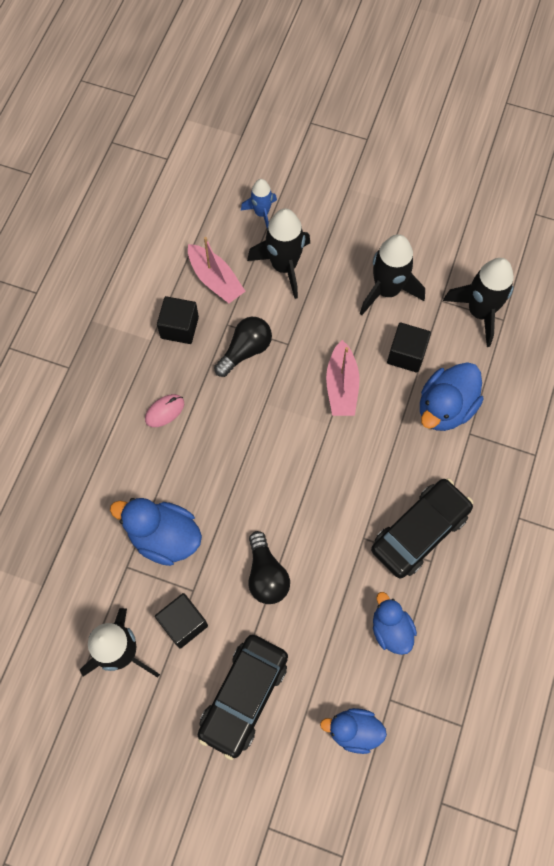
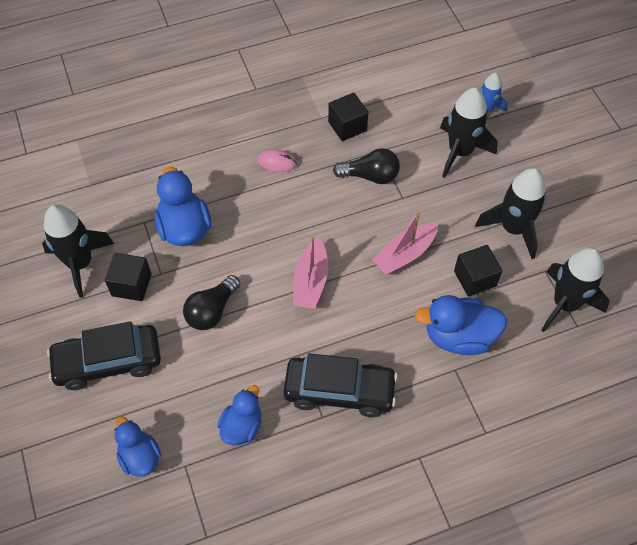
camera: 50 degrees right, 10 degrees down
(215, 280) = (405, 120): pink boat -> pink boat (310, 281)

